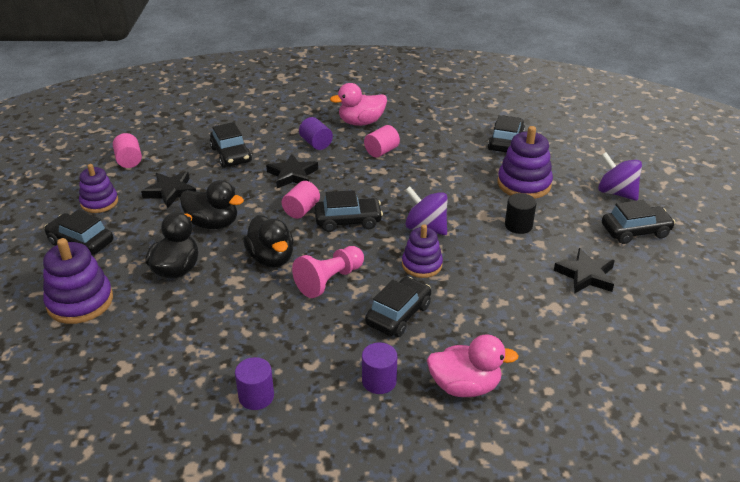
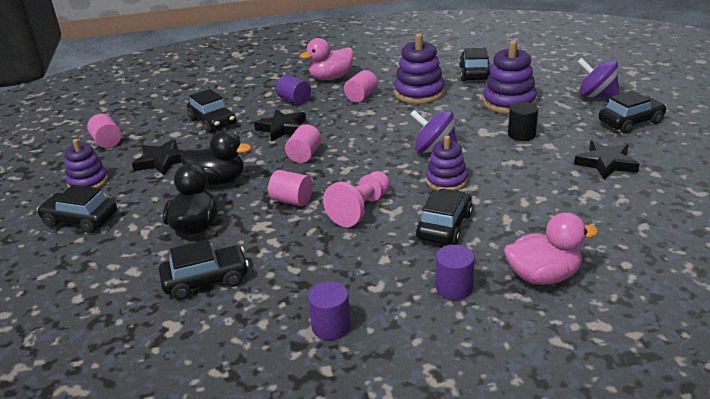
camera: 10 degrees left, 5 degrees down
(80, 302) = (99, 274): purple stacking toy -> purple stacking toy (419, 93)
(271, 258) = (292, 200): black duck -> pink cylinder
(348, 221) = (355, 157): black car -> black car (206, 280)

